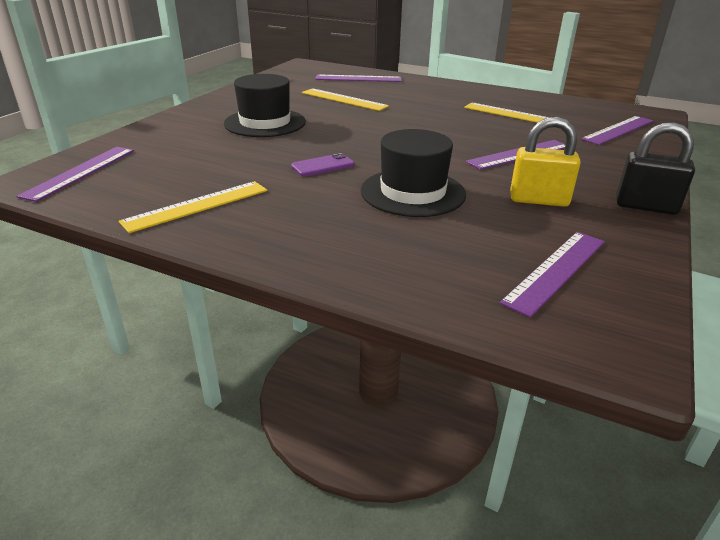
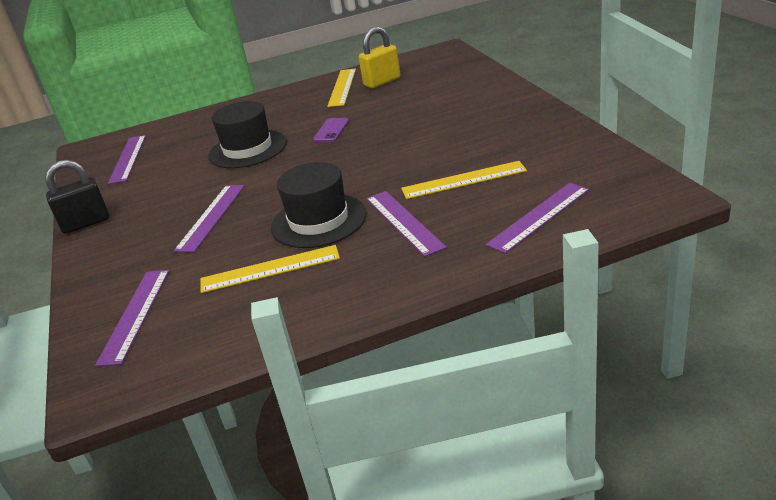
camera: 140 degrees right, 0 degrees up
(80, 172) = (439, 61): purple ruler -> purple ruler (404, 222)
(265, 123) = (448, 126): black hat -> black hat (318, 221)
(538, 200) = (163, 188): yellow padlock -> yellow padlock (382, 82)

